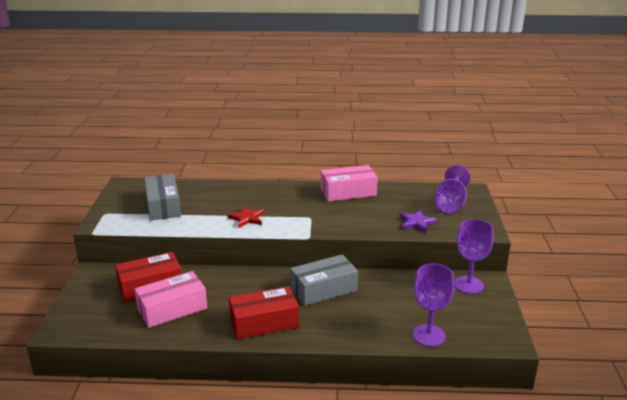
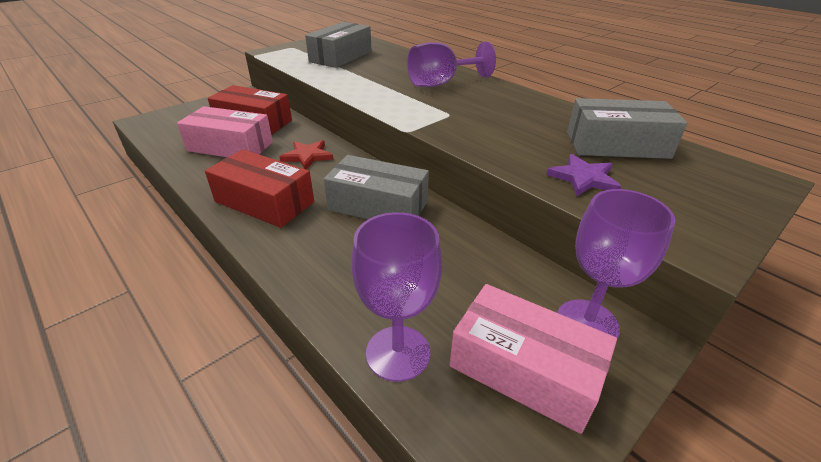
camera: 45 degrees right, 10 degrees up
(247, 218) = (385, 90): red star -> red star (307, 156)
(348, 192) = (544, 109): pink box -> pink box (524, 369)
(405, 198) = (616, 145): none -> grey box
(450, 204) = (687, 181): purple goblet -> purple goblet (441, 83)

